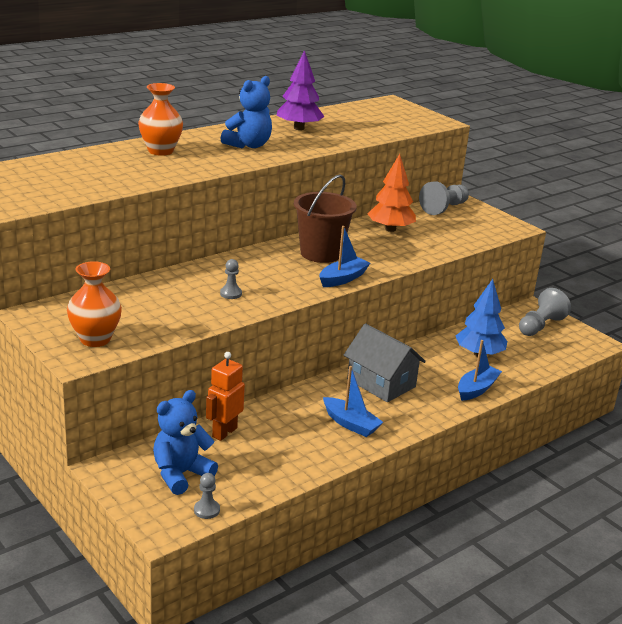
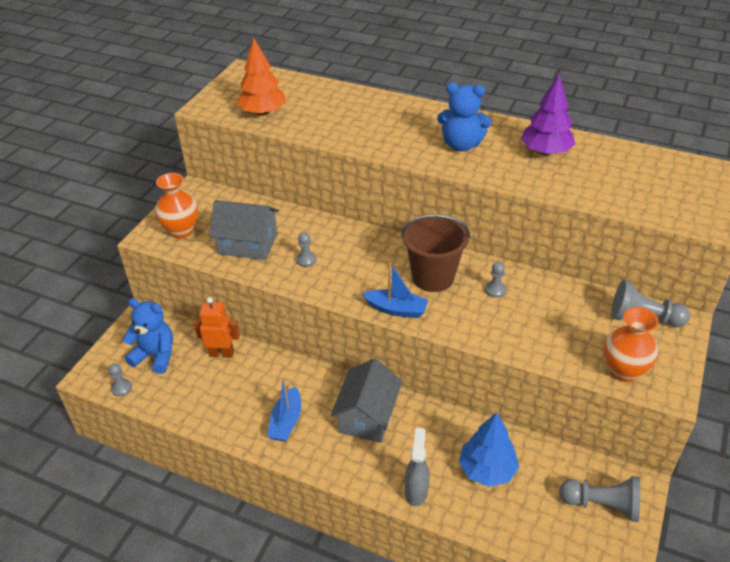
camera: 65 degrees right, 15 degrees up
(160, 151) = (389, 114): orange vase -> orange vase (623, 371)
(168, 312) = (248, 244): none -> grey house
(363, 239) = (495, 290): none -> grey pawn
(390, 229) = (539, 299): orange tree -> orange tree (263, 112)
(476, 389) = (416, 491): blue boat -> grey spray bottle

